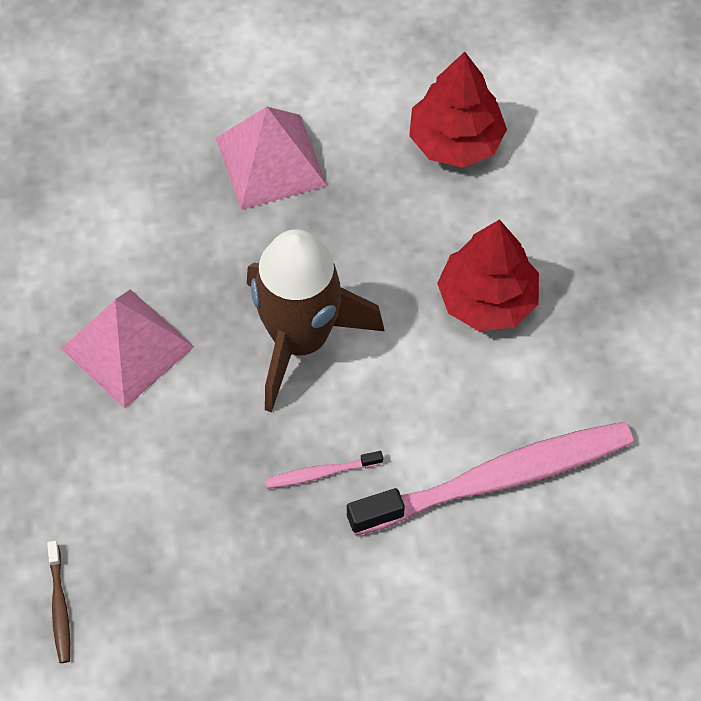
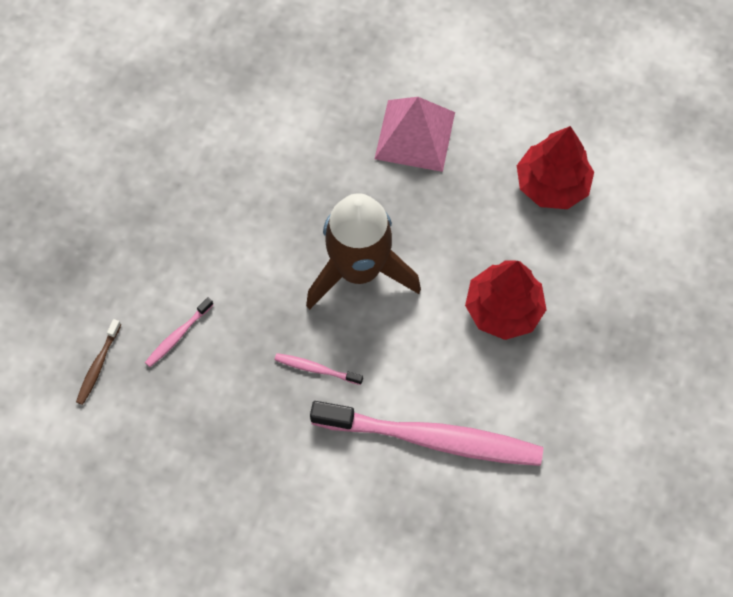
camera: 30 degrees right, 5 degrees up
(127, 348) = (243, 215): pink pyramid -> none
(135, 522) = (178, 335): none -> pink toothbrush

